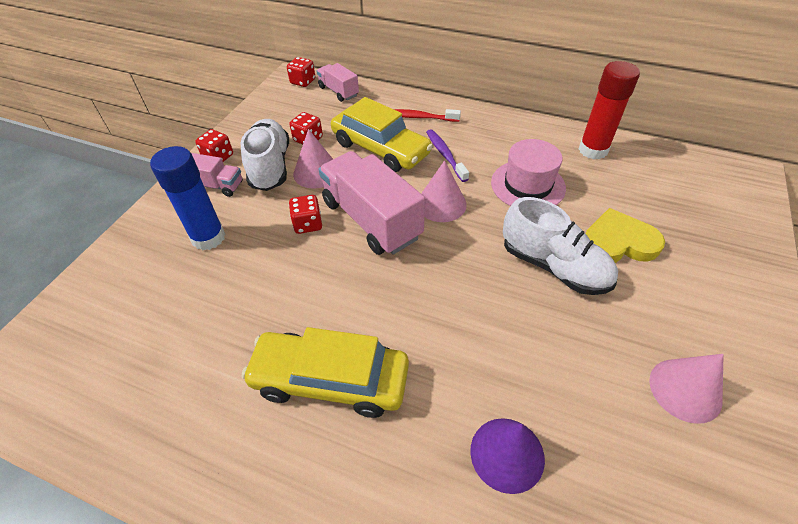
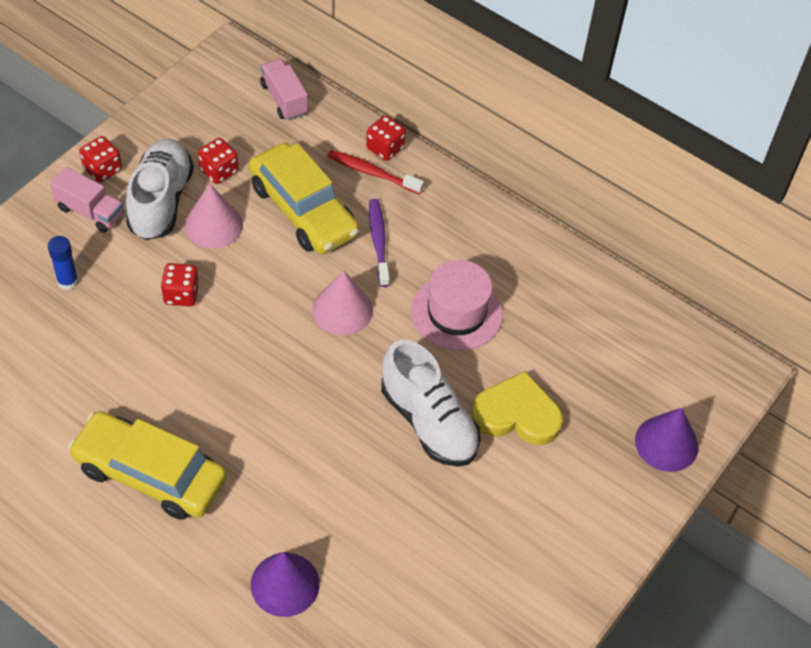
camera: 10 degrees right, 5 degrees up
(208, 237) = (68, 281): blue glue stick -> blue glue stick, size x0.54
(303, 81) = (242, 68): red dice -> red dice (385, 148)
(371, 220) = (254, 308): pink truck -> none
(593, 150) = (566, 285): red glue stick -> none
(685, 390) = (482, 580): pink cone -> none
(743, 233) = (666, 443): none -> purple cone

